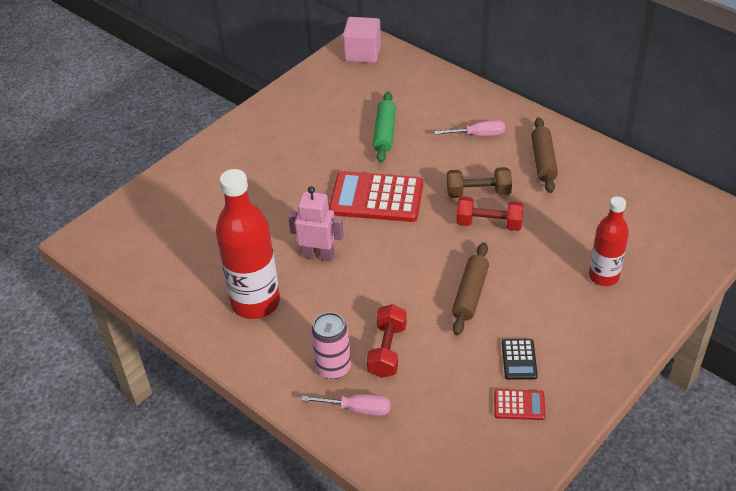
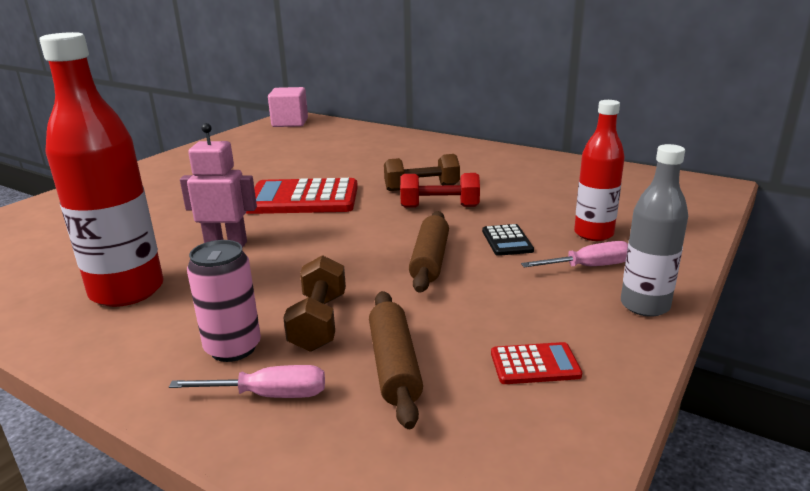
camera: 10 degrees left, 20 degrees down
(385, 133) = (312, 160): green rolling pin -> none
(387, 350) = (319, 322): red dumbbell -> brown dumbbell
(478, 135) = (412, 155): pink screwdriver -> pink screwdriver (588, 267)
(519, 359) = (516, 314): black calculator -> black calculator (507, 241)
(543, 161) = (487, 165): brown rolling pin -> brown rolling pin (394, 365)
(609, 362) = (644, 305): none -> grey bottle

